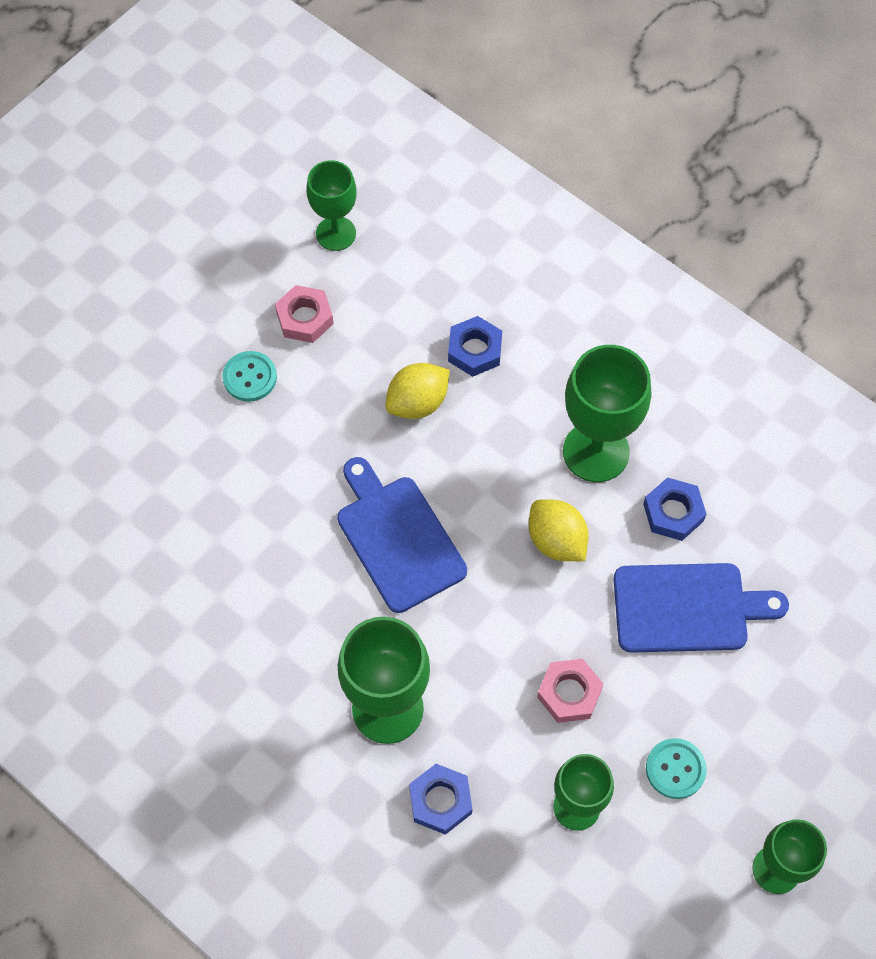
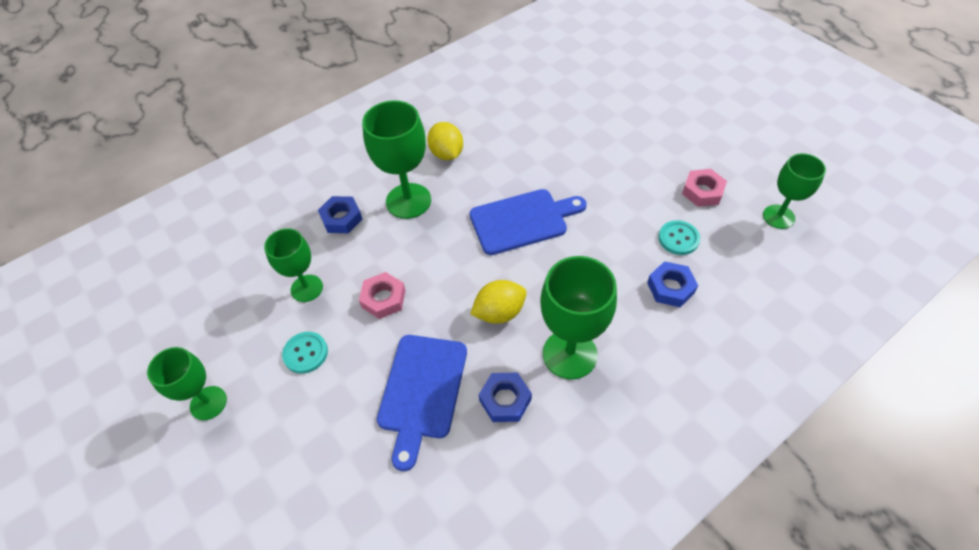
camera: 105 degrees right, 10 degrees down
(250, 377) = (655, 159): turquoise button -> turquoise button (678, 238)
(417, 403) = (627, 246): yellow lemon -> yellow lemon (447, 154)

